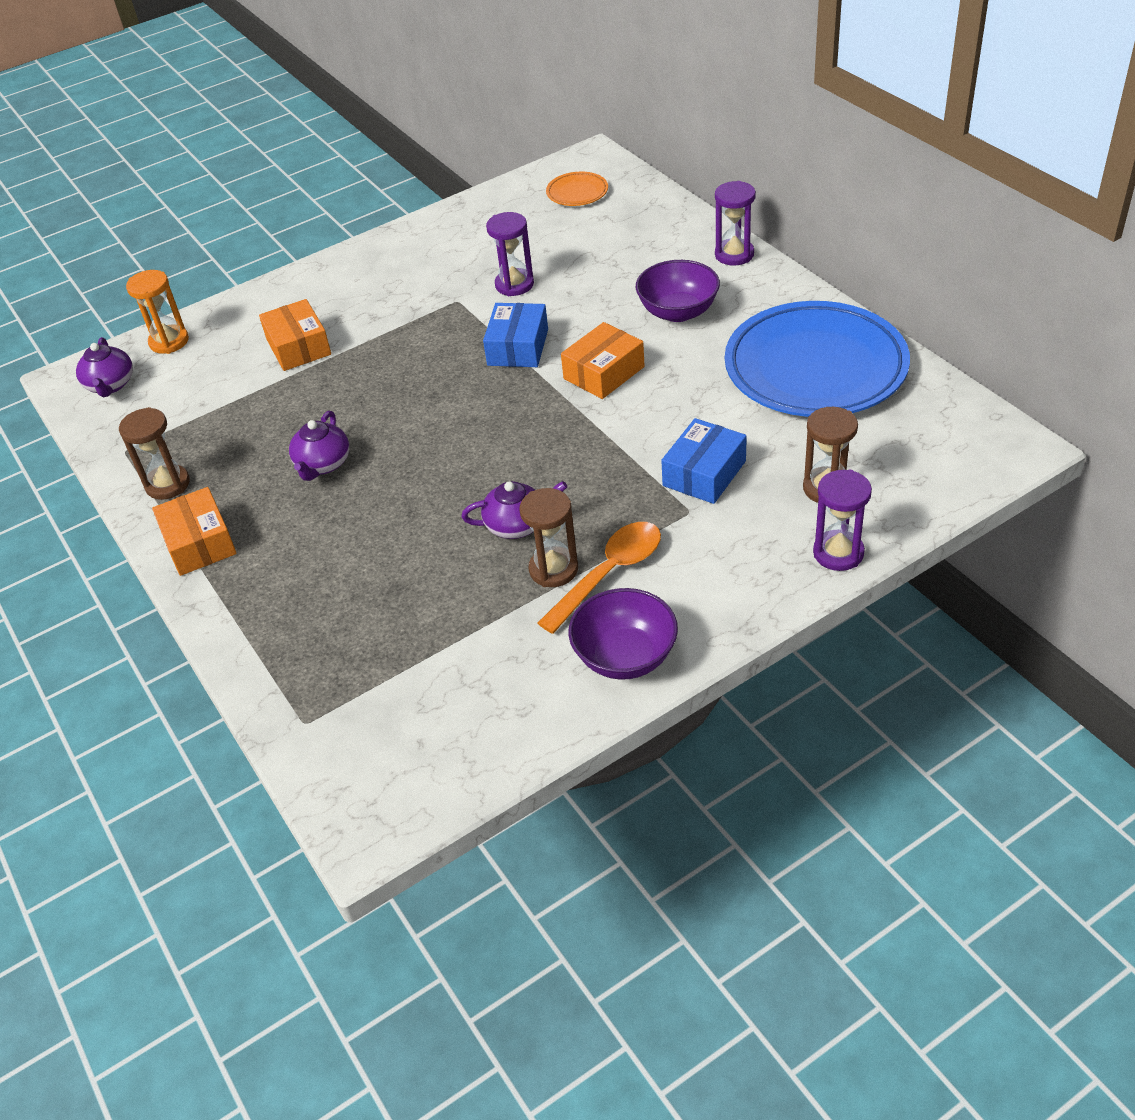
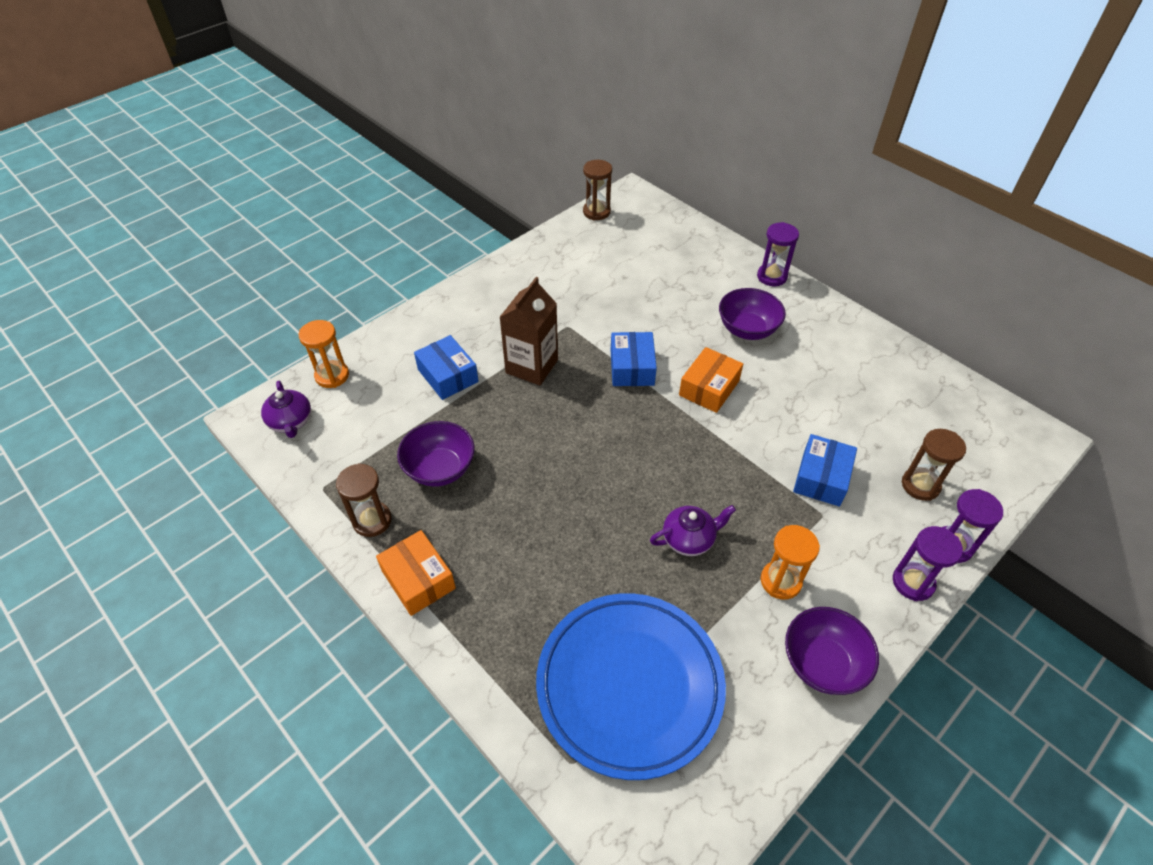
camera: 15 degrees left, 5 degrees up
(258, 439) = (440, 469): none -> purple bowl
(298, 347) = (448, 375): orange box -> blue box
(323, 464) = (504, 490): purple teapot -> none
(399, 341) = (531, 366): none -> brown carton
(514, 285) = (609, 309): purple hourglass -> purple hourglass (913, 582)
(553, 569) = (734, 581): brown hourglass -> brown hourglass (596, 212)
(577, 193) = (631, 225): orange plate -> none
(609, 574) = (780, 581): orange spoon -> orange hourglass
(815, 368) = (870, 375): blue plate -> blue plate (629, 685)

